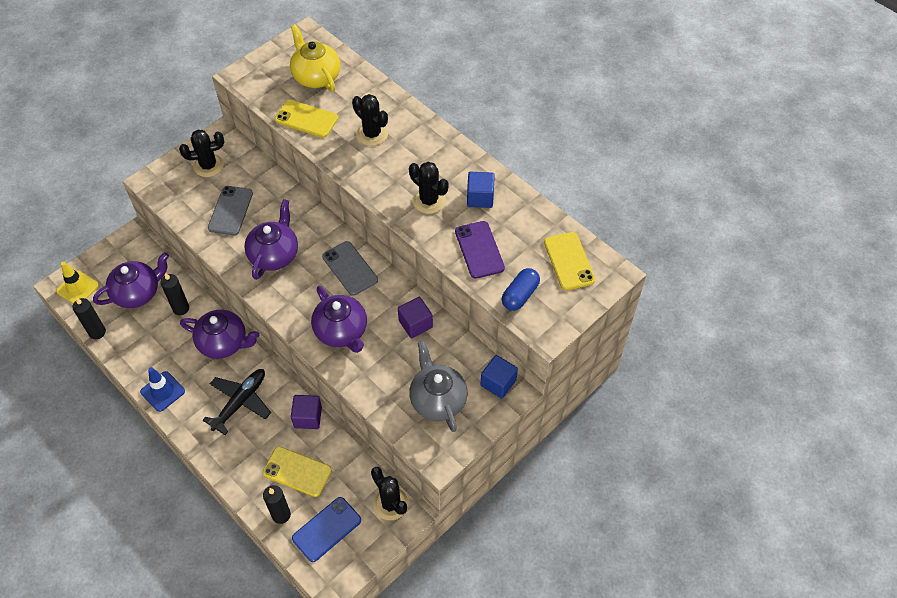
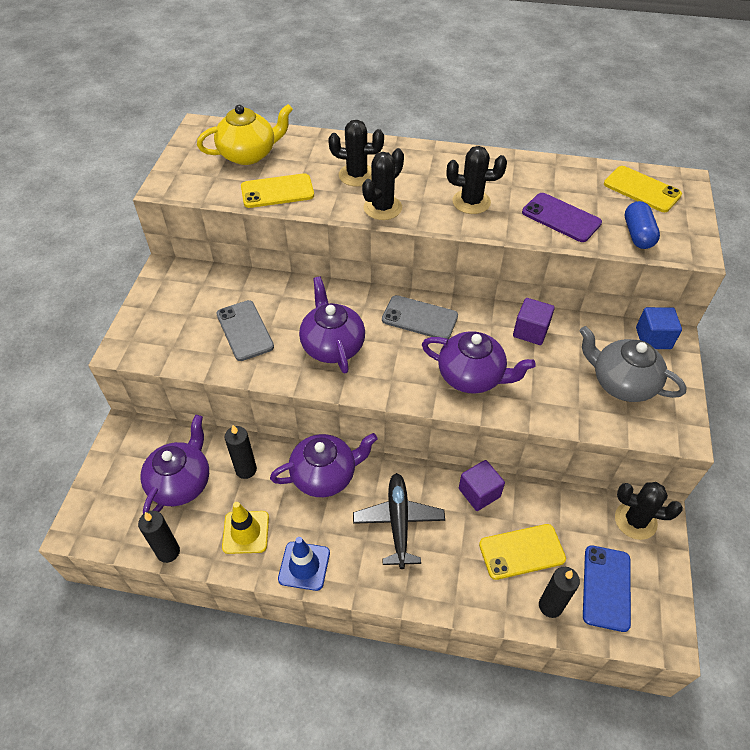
camera: 35 degrees left, 5 degrees down
(78, 288) = (101, 519): yellow traffic cone -> yellow traffic cone (246, 532)
(208, 166) = (179, 302): black cactus -> black cactus (382, 208)
(316, 76) = (249, 154): yellow teapot -> yellow teapot turned 135 degrees clockwise
(480, 197) = (512, 179): blue cube -> none

